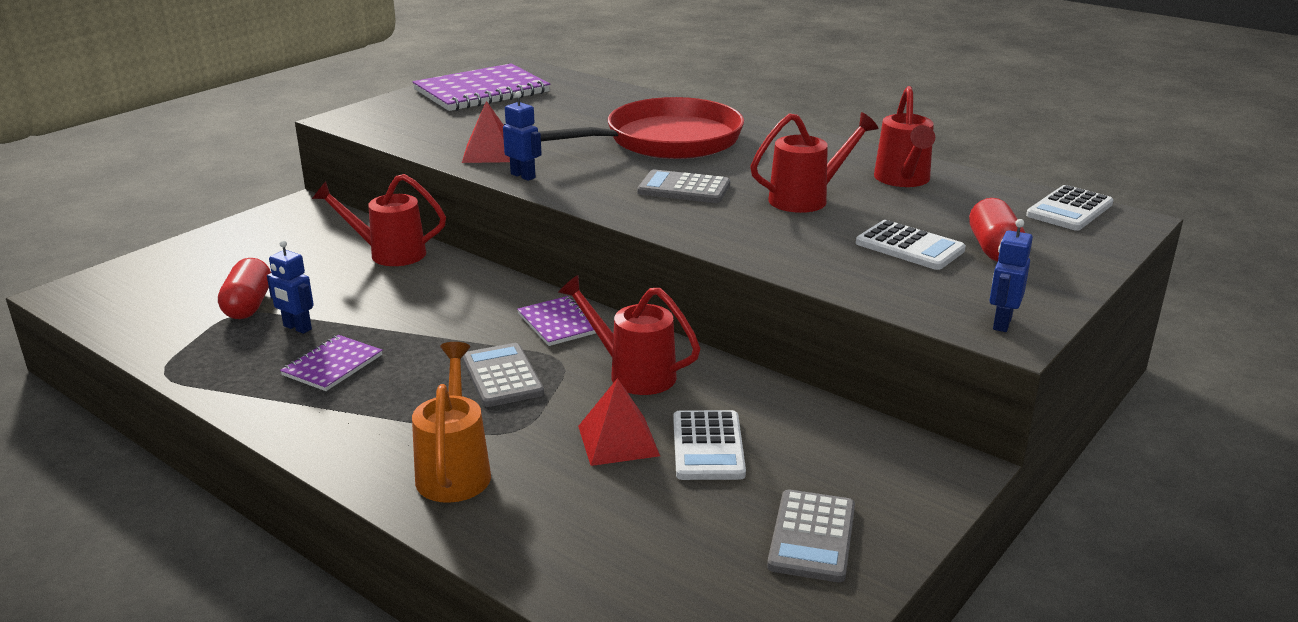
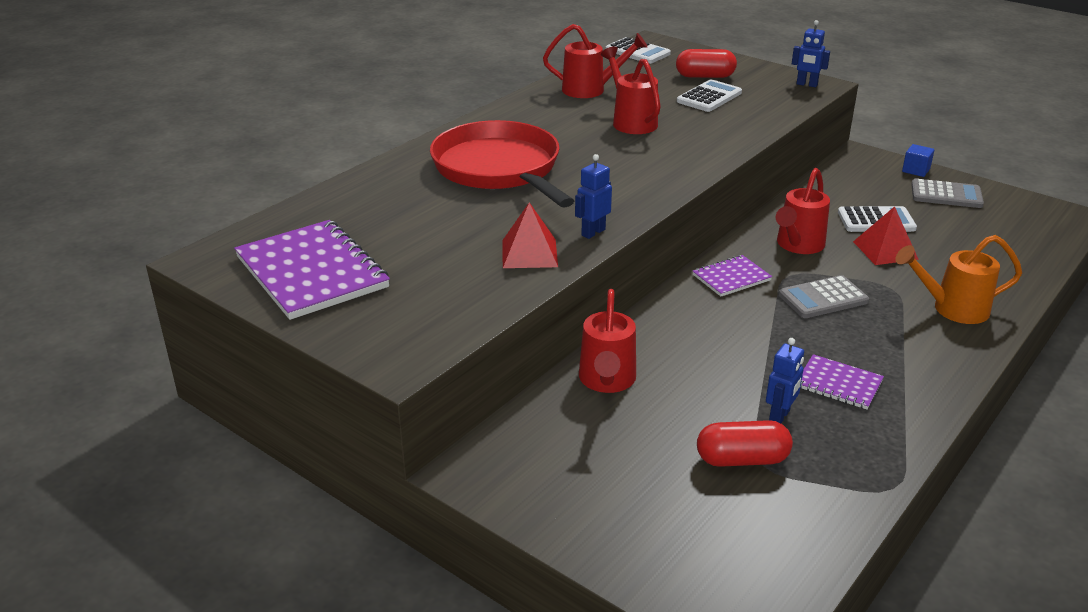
camera: 90 degrees left, 5 degrees up
(684, 189) = (616, 163): grey calculator -> none
(907, 520) = (916, 170): none -> blue cube

